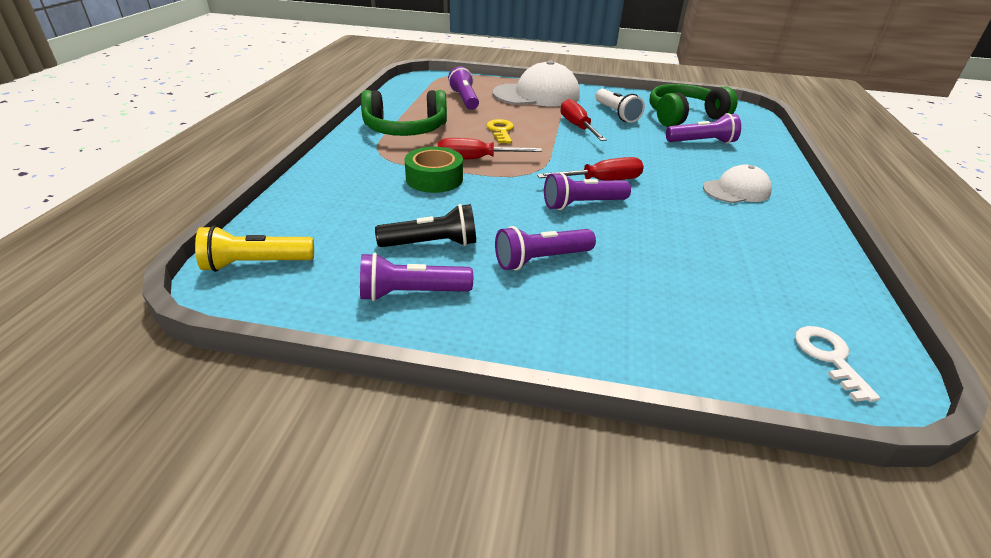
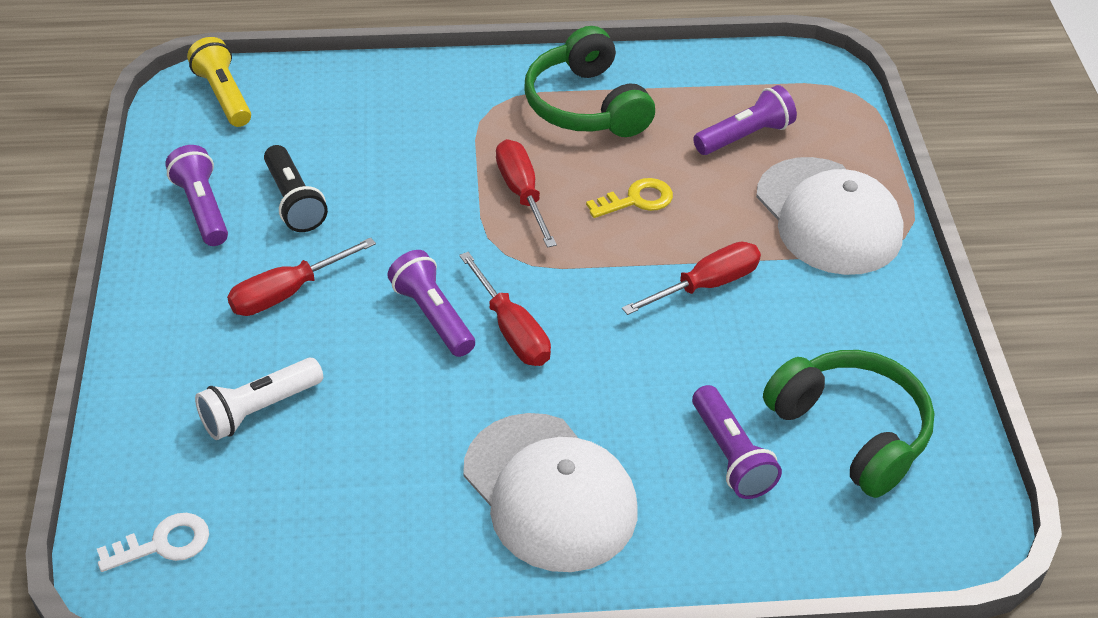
camera: 75 degrees right, 10 degrees up
(434, 179) = (447, 168): green tape -> none
(541, 260) = (287, 293): purple flashlight -> red screwdriver
(616, 114) = (801, 331): white flashlight -> white flashlight (259, 410)
(736, 190) = (549, 492): white cap -> white cap, size x1.75

